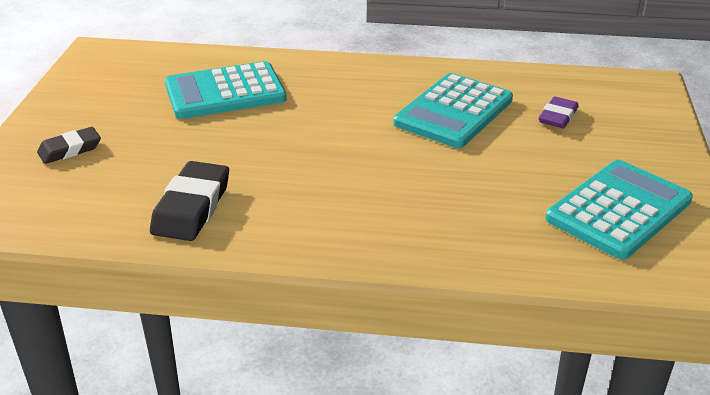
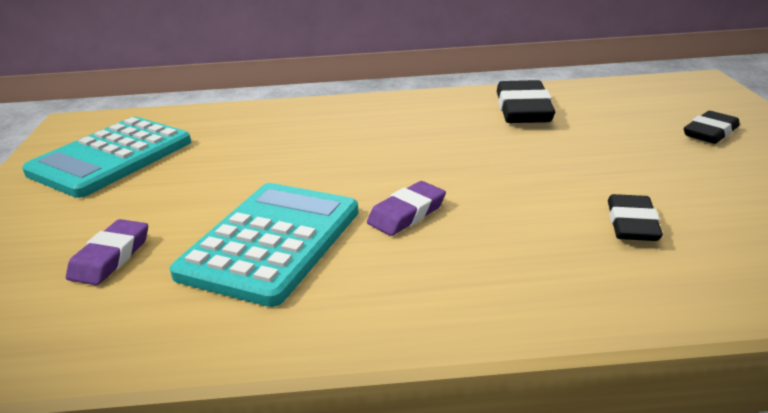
camera: 170 degrees right, 5 degrees down
(225, 92) = (632, 224): turquoise calculator -> black eraser
(360, 117) = (407, 213): none -> purple eraser

